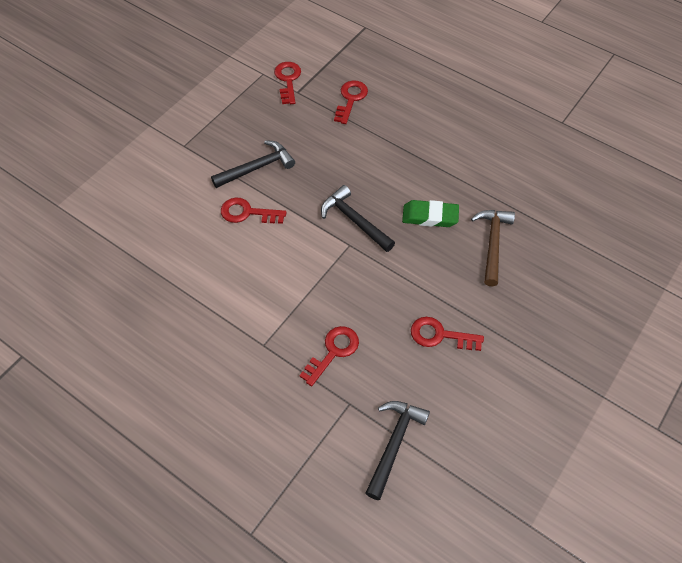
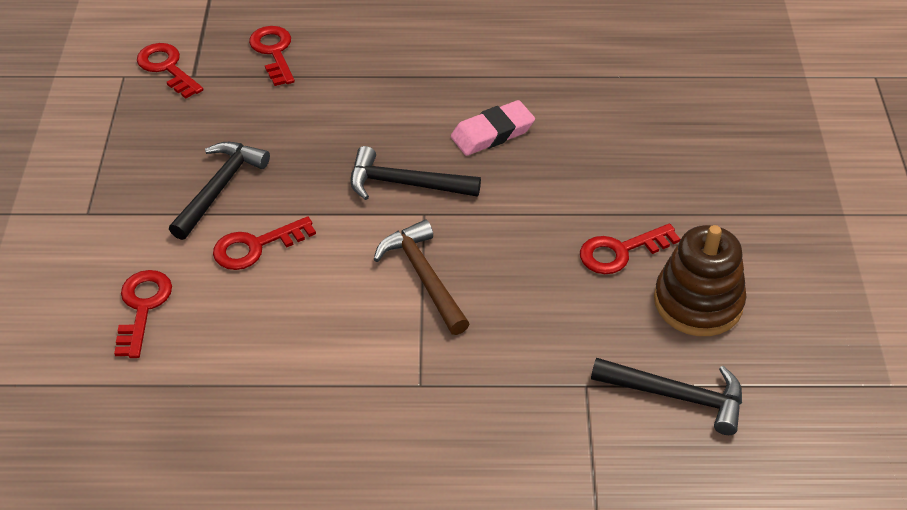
camera: 35 degrees left, 10 degrees down
(333, 352) = (514, 341): red key -> red key (142, 307)
(394, 444) = (676, 396): black hammer -> black hammer turned 120 degrees clockwise
(430, 216) = (492, 133): green eraser -> pink eraser
(458, 395) = (698, 302): none -> brown stacking toy
(492, 244) = (590, 125): brown hammer -> brown hammer (424, 277)

